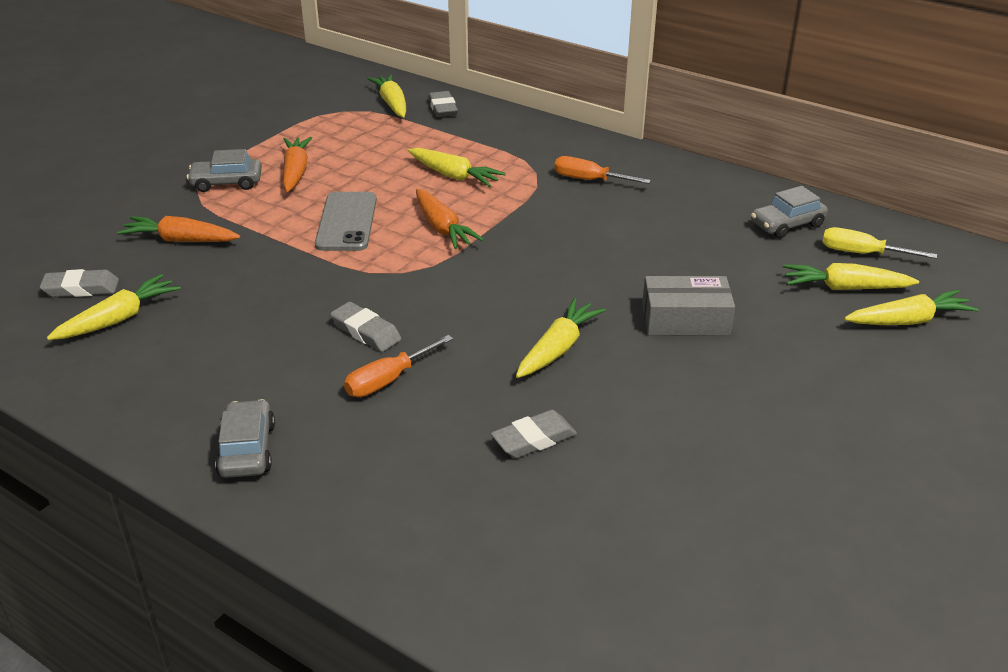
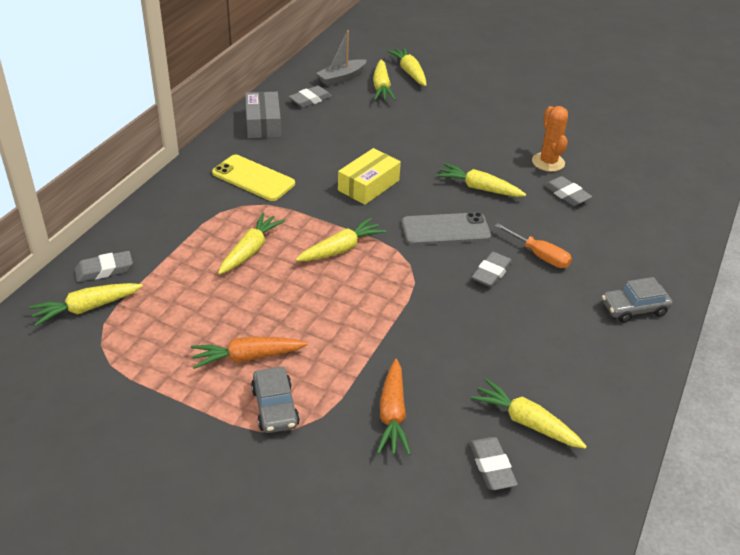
camera: 100 degrees left, 5 degrees up
(346, 222) = (340, 306): grey phone -> grey phone (445, 230)
(442, 228) = (341, 249): orange carrot -> yellow carrot
(570, 256) = (368, 185): none -> yellow box
(589, 180) = (253, 178): orange screwdriver -> yellow phone
(630, 436) = (548, 162): none -> orange cactus
(685, 320) = (432, 141): grey box -> grey box (263, 124)
(787, 224) = (310, 100): grey car -> grey eraser
(862, 253) = (341, 78): yellow screwdriver -> grey boat

